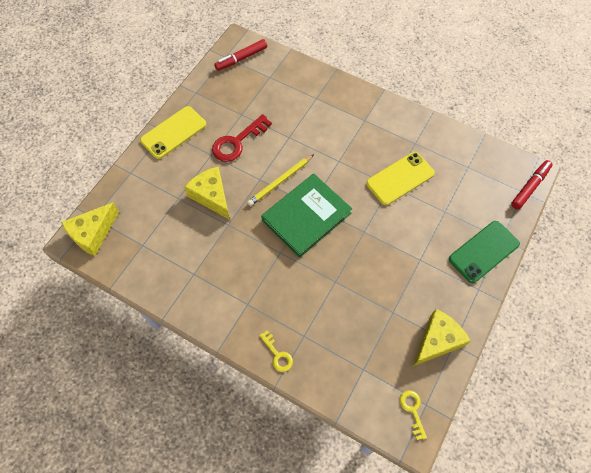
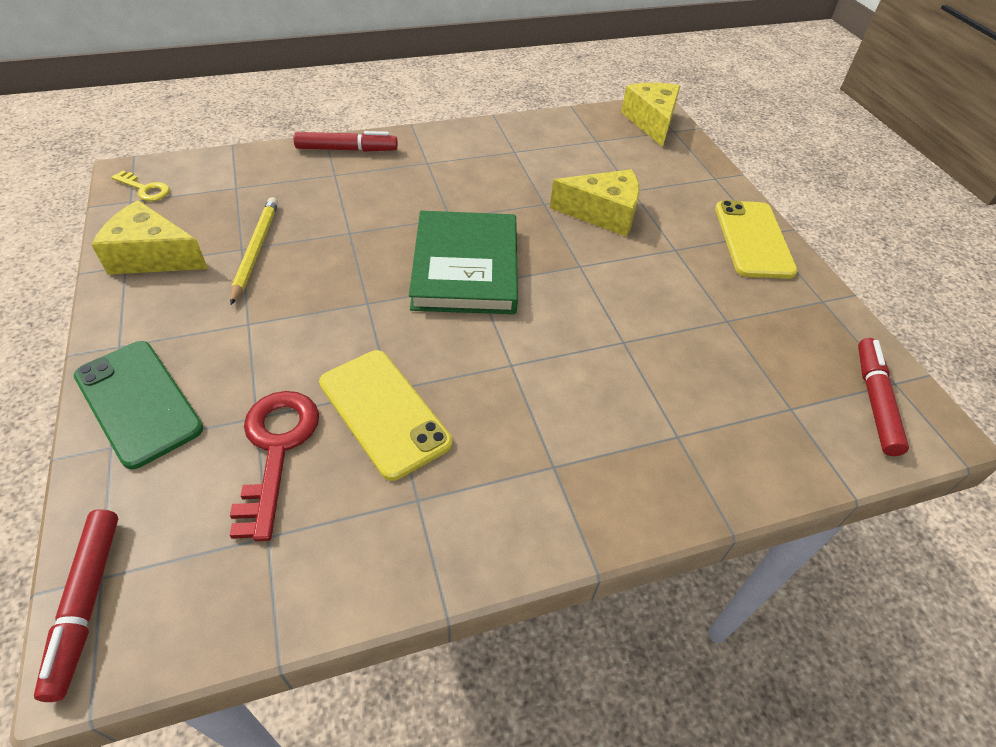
camera: 130 degrees right, 15 degrees down
(237, 142) = (672, 284): red key -> red key (276, 449)
(277, 355) = (347, 149): yellow key -> red marker
(280, 181) = (551, 281): yellow pencil -> yellow pencil (255, 250)
(400, 178) = (384, 412): yellow phone -> yellow phone turned 45 degrees counterclockwise
(437, 341) = (153, 256): yellow cheese -> yellow cheese turned 105 degrees clockwise
(484, 251) = (138, 402): green phone -> green phone turned 45 degrees counterclockwise

